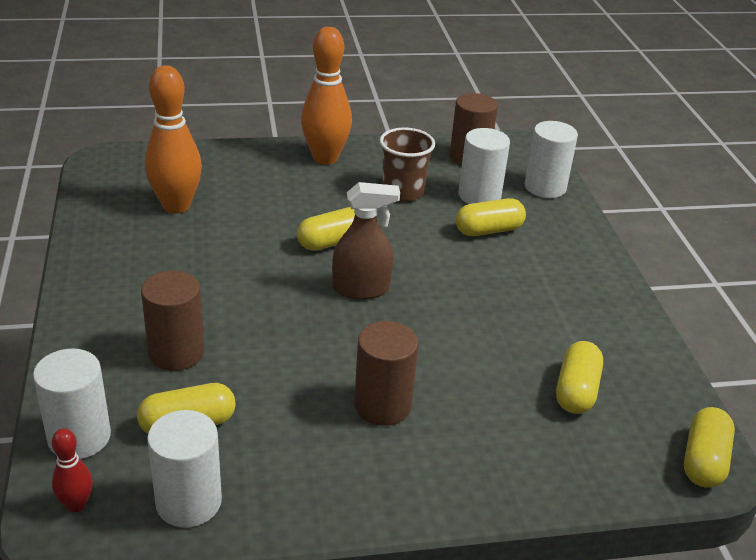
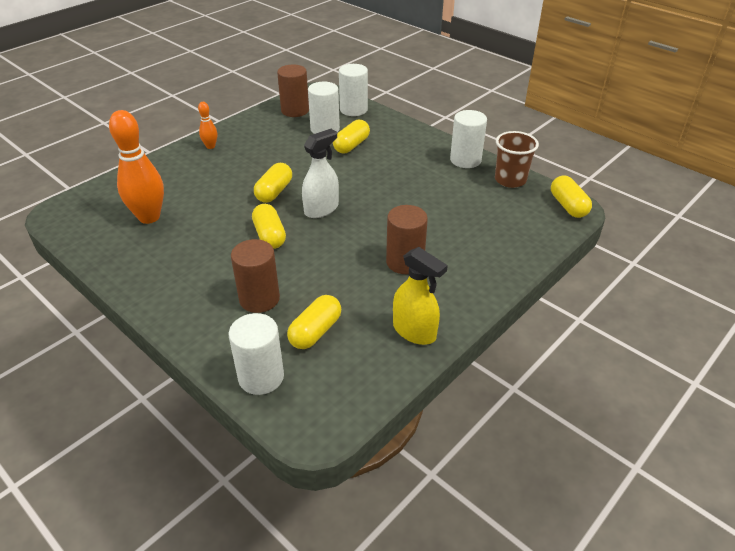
camera: 35 degrees left, 5 degrees up
(76, 505) = (307, 411): red bowling pin -> none
(188, 502) = (367, 369): white cylinder -> white cylinder (465, 160)
(293, 494) = (414, 331): none -> yellow spray bottle
(325, 158) = (210, 146): orange bowling pin -> orange bowling pin, size x0.48
(361, 289) = (321, 209): brown spray bottle -> white spray bottle
(403, 192) = (280, 145): brown cup -> brown cup (510, 180)
(576, 391) = (483, 204): yellow capsule -> yellow capsule (270, 236)

